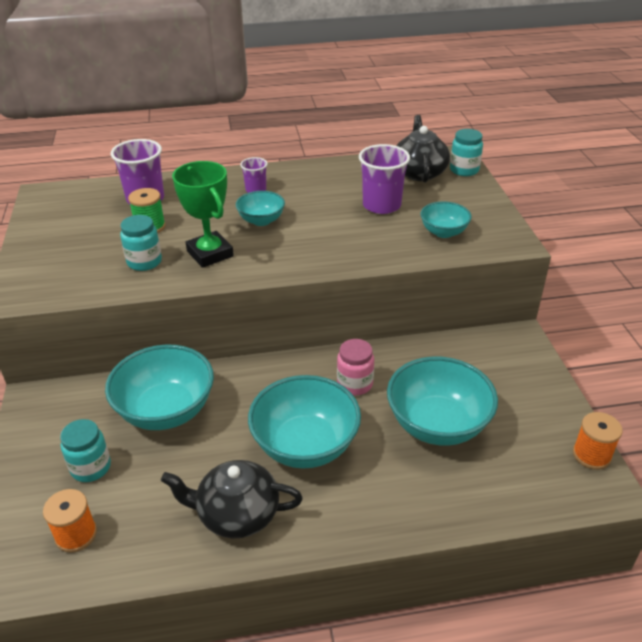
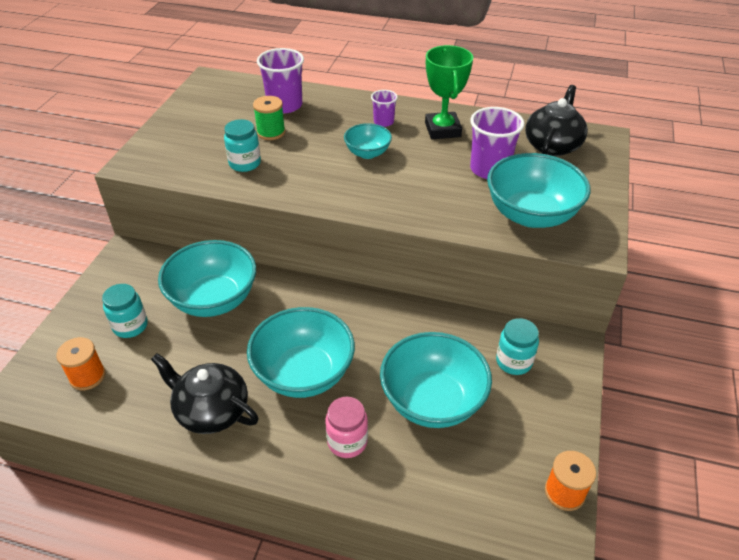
camera: 25 degrees right, 5 degrees up
(210, 254) = (302, 172): green trophy -> green trophy (442, 130)
(355, 384) = (383, 334): pink jar -> pink jar (347, 441)
(443, 232) = (531, 215): turquoise bowl -> turquoise bowl, size x1.86
(464, 170) = (601, 155): turquoise jar -> turquoise jar (514, 362)

